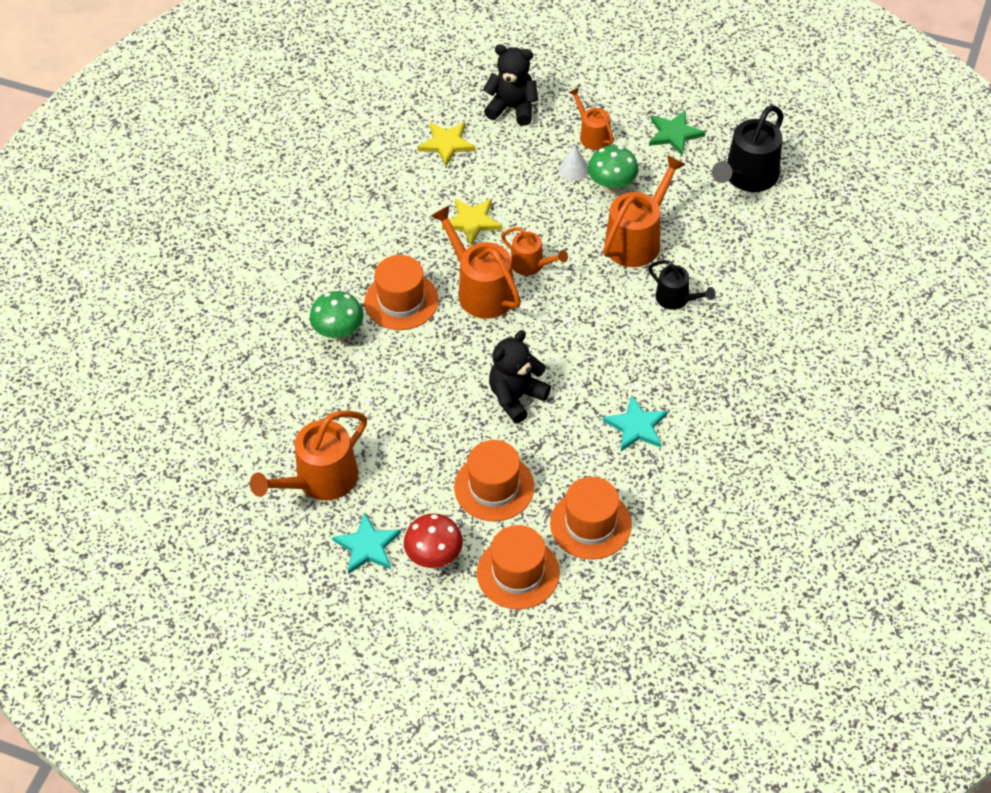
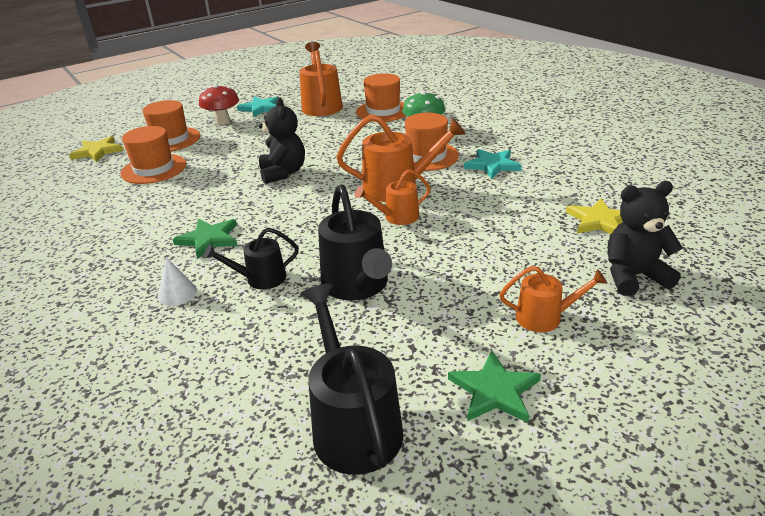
camera: 125 degrees right, 20 degrees down
(472, 221) = (479, 205): yellow star -> yellow star (98, 151)
(494, 487) = (233, 148): orange hat -> orange hat (383, 111)
(512, 108) = (633, 276): black teddy bear -> black teddy bear turned 150 degrees counterclockwise
(574, 169) = (498, 283): white cone -> white cone (177, 293)
(612, 187) = (448, 299): green mushroom -> none
(636, 426) = (184, 210): turquoise star -> turquoise star (492, 165)
(637, 240) = (357, 285): orange watering can -> black watering can
(660, 370) = (209, 239): none -> green star

